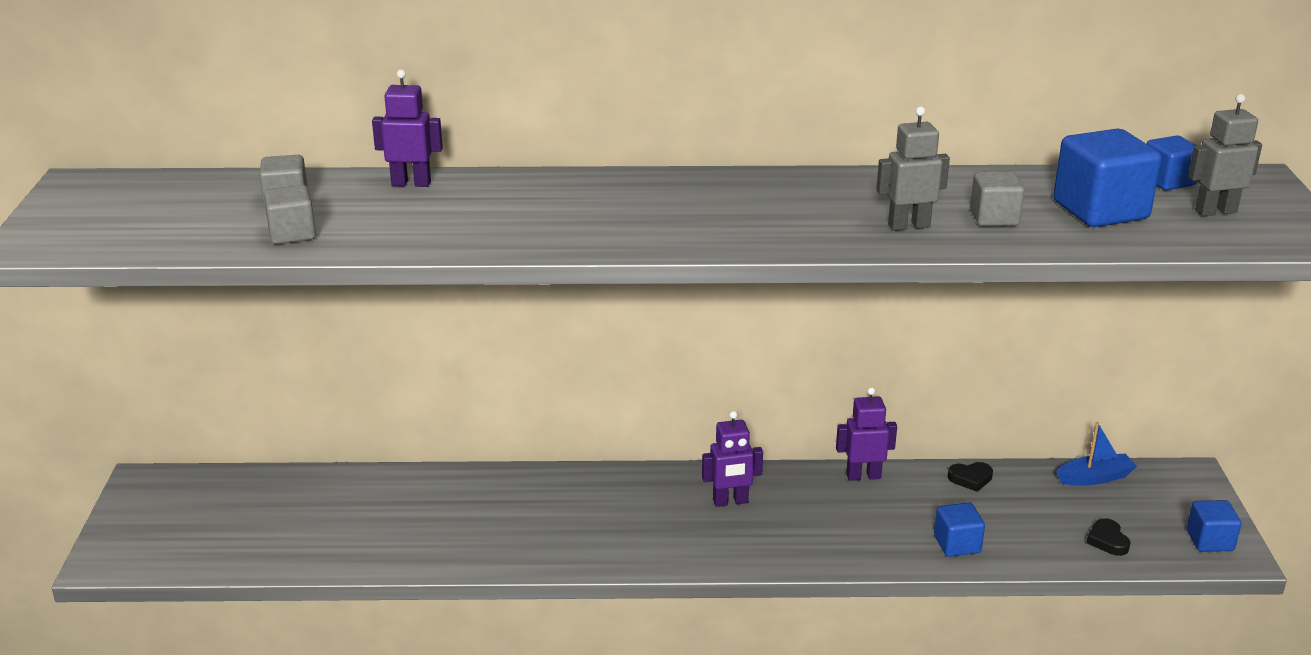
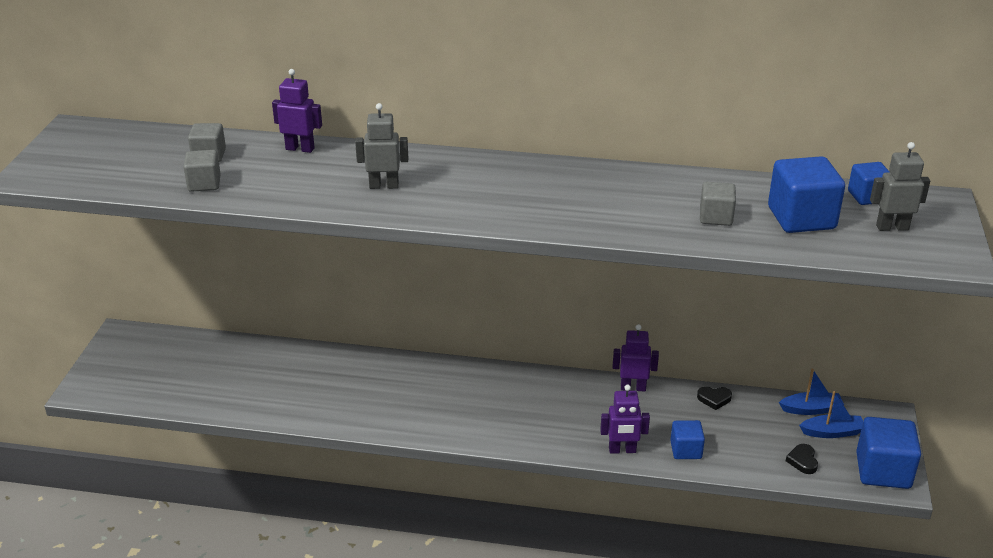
camera: 10 degrees right, 5 degrees up
(730, 502) = (527, 396): purple robot -> purple robot (622, 450)
(908, 225) = (647, 218): grey robot -> grey robot (384, 186)
(1131, 502) = (832, 432): none -> blue boat
(1209, 541) = (883, 471): blue cube -> blue cube, size x1.72

